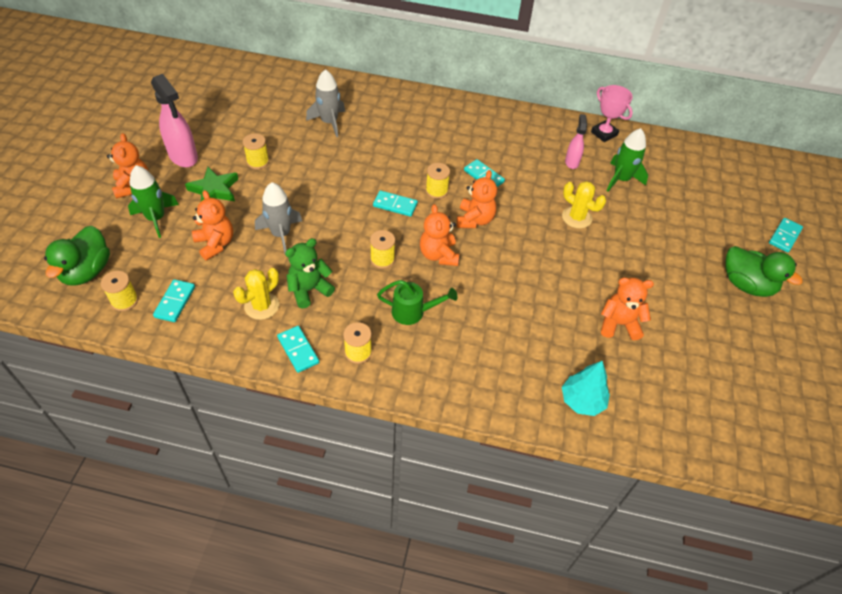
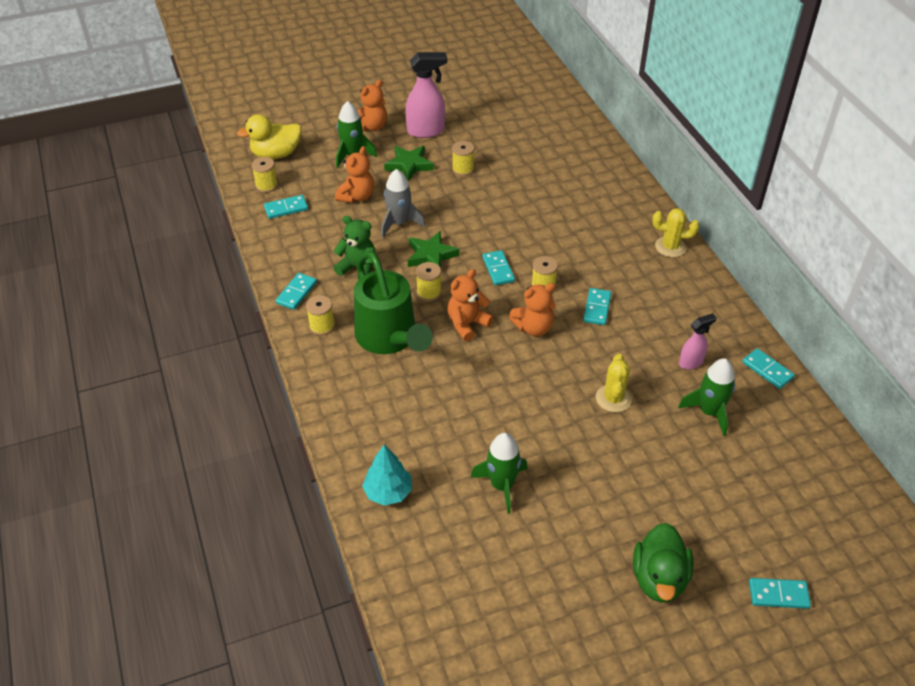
camera: 60 degrees right, 5 degrees down
(87, 271) = (276, 154): green duck -> yellow duck
(183, 157) = (426, 131): pink spray bottle -> pink spray bottle turned 120 degrees counterclockwise
(261, 306) = (320, 252): yellow cactus -> yellow cactus (670, 247)
(329, 122) = (554, 181): grey rocket -> none
(340, 235) = (431, 255): none -> green star
(413, 312) = (389, 338): green watering can -> green watering can, size x1.94
(604, 133) = (767, 370): pink trophy -> turquoise domino
(618, 324) = (502, 485): orange teddy bear -> green rocket

